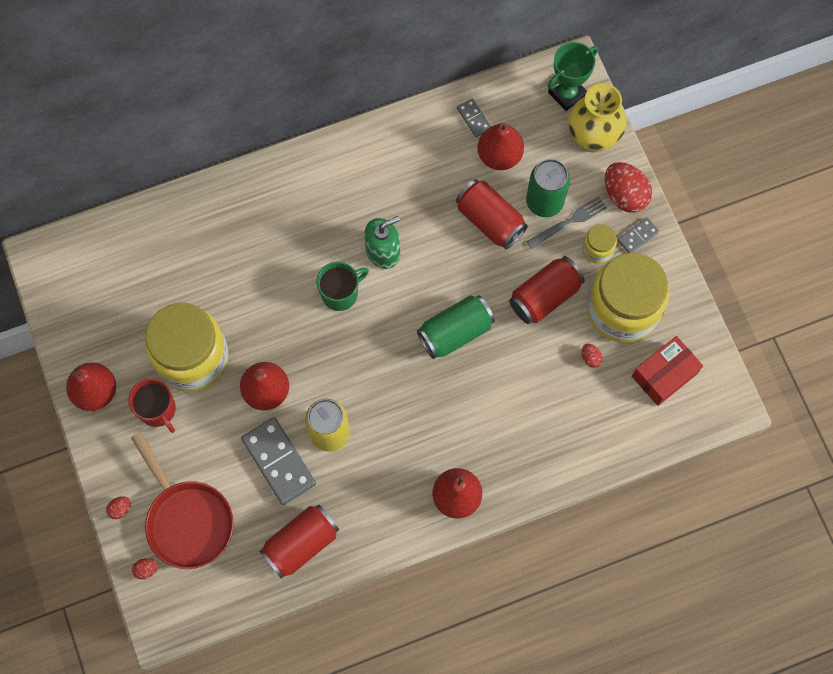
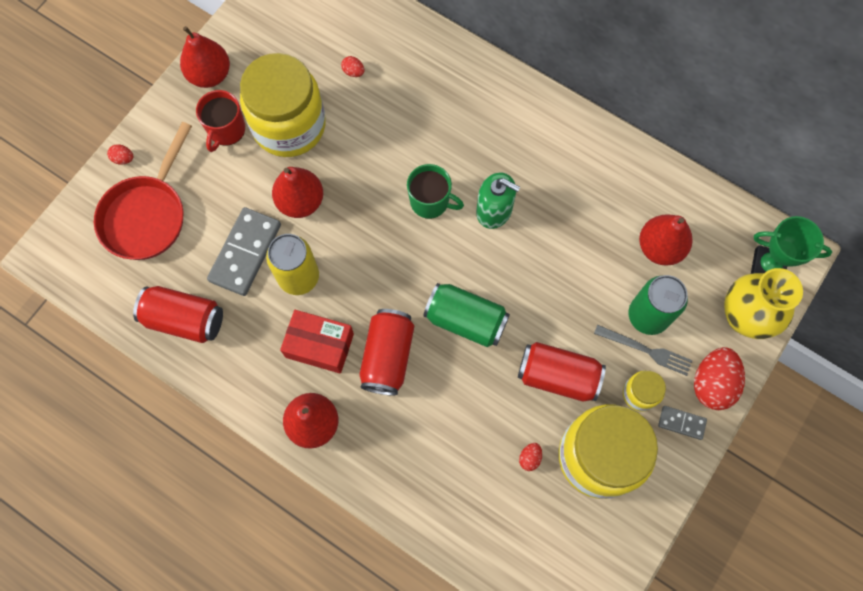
camera: 55 degrees right, 0 degrees up
(146, 569) = (85, 213): red egg -> red egg (353, 72)
(474, 118) = (677, 203): grey domino -> none
(490, 221) = (592, 280): red can -> red can (388, 356)
(664, 375) = (564, 540): red box -> red box (319, 345)

